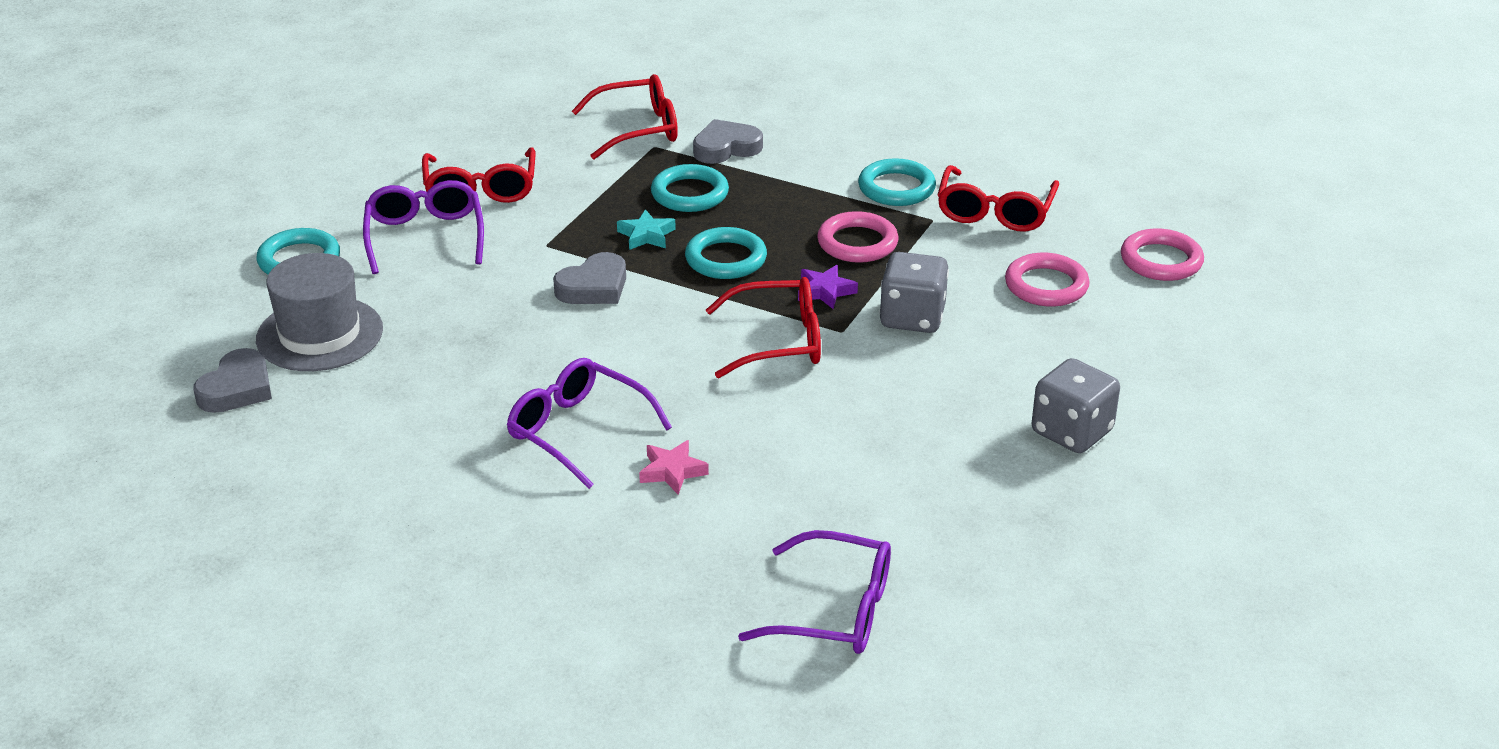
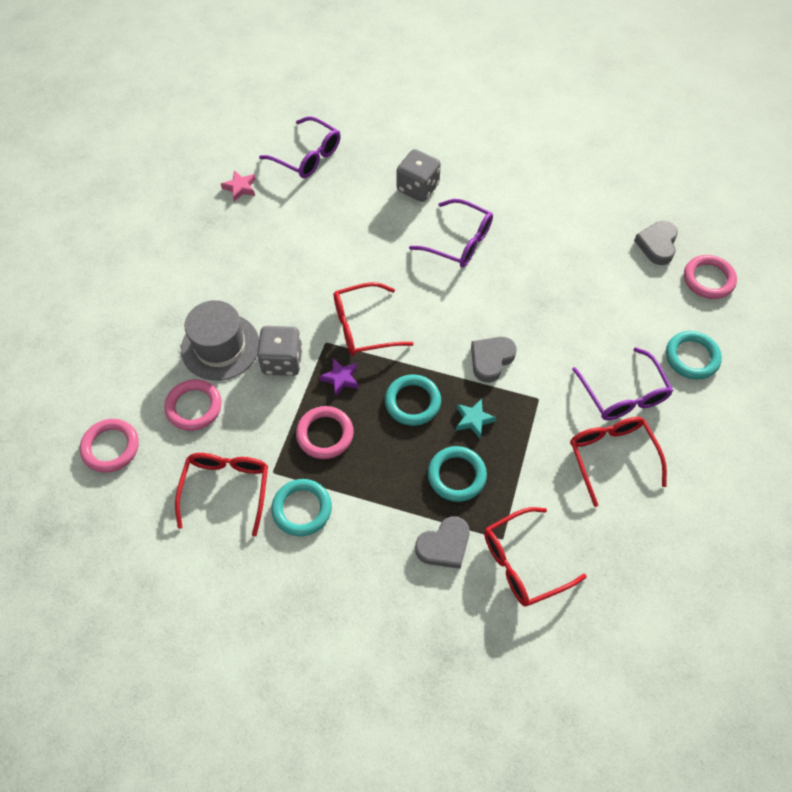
camera: 170 degrees right, 25 degrees up
(194, 337) = (708, 279): none -> pink ring
(319, 334) = (638, 292): grey hat -> grey hat (220, 347)
(672, 471) = (401, 222): pink star -> pink star (240, 188)
(835, 611) = (307, 156): purple glasses -> purple glasses turned 150 degrees counterclockwise
(1072, 432) = (189, 279): grey dice -> grey dice (418, 188)

